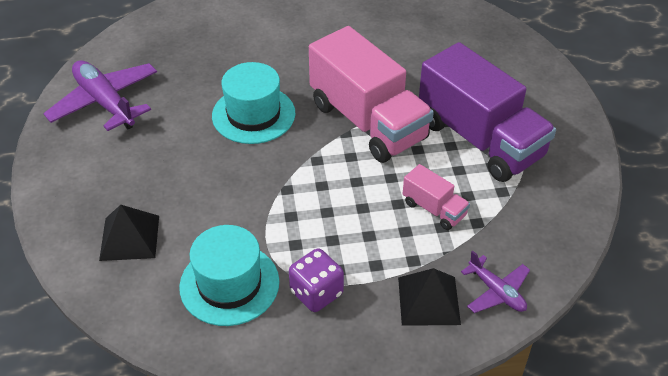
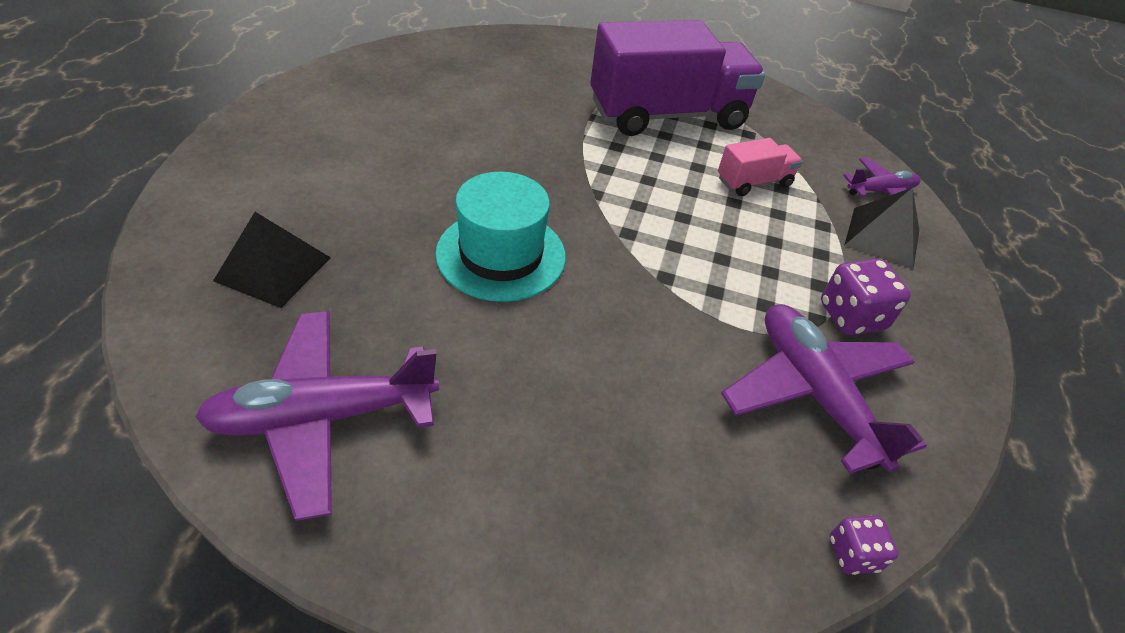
camera: 70 degrees left, 0 degrees up
(120, 320) = (853, 554): none -> purple dice
(129, 237) = (680, 484): black pyramid -> black pyramid (273, 268)
(229, 284) = (815, 393): turquoise hat -> purple plane
(368, 121) = (587, 170): pink truck -> none

